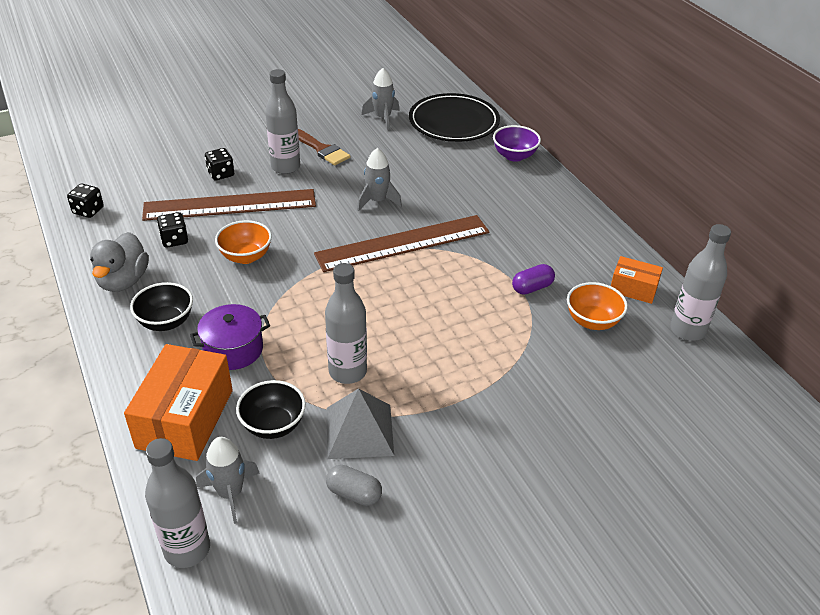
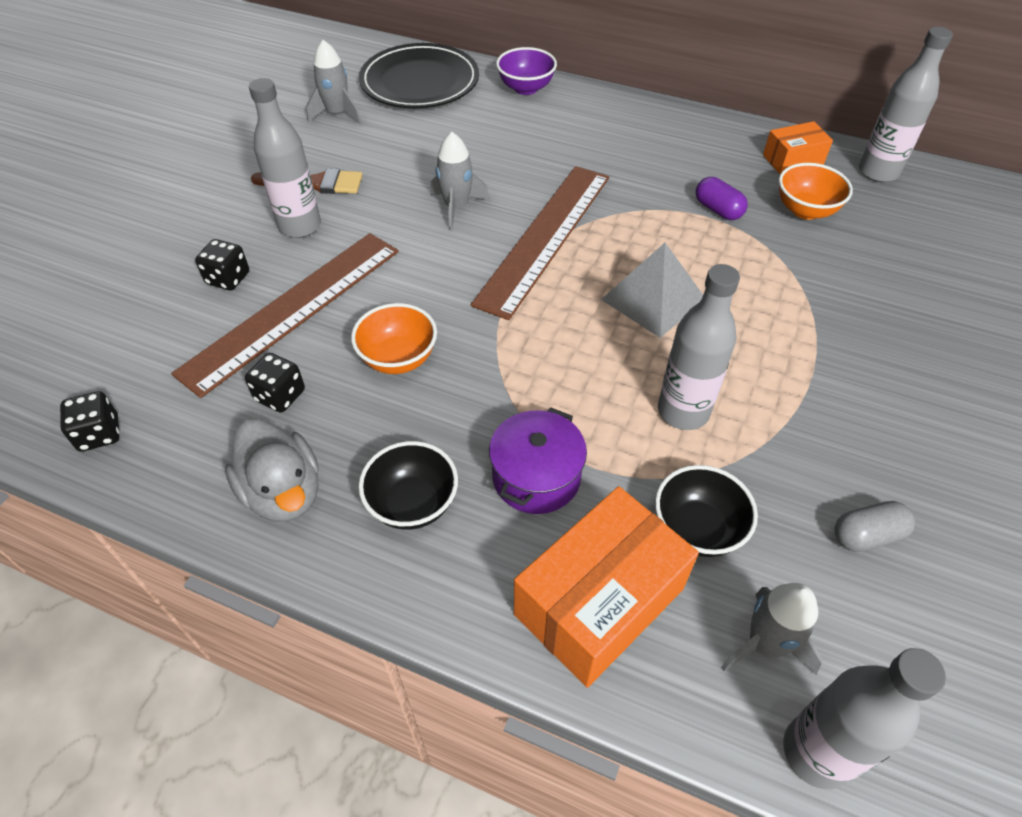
camera: 40 degrees left, 10 degrees up
(185, 418) = (599, 602): orange box -> orange box turned 75 degrees clockwise
(359, 431) = (780, 465): grey pyramid -> grey pyramid (653, 299)
(532, 288) = (718, 210): purple capsule -> purple capsule turned 60 degrees counterclockwise

